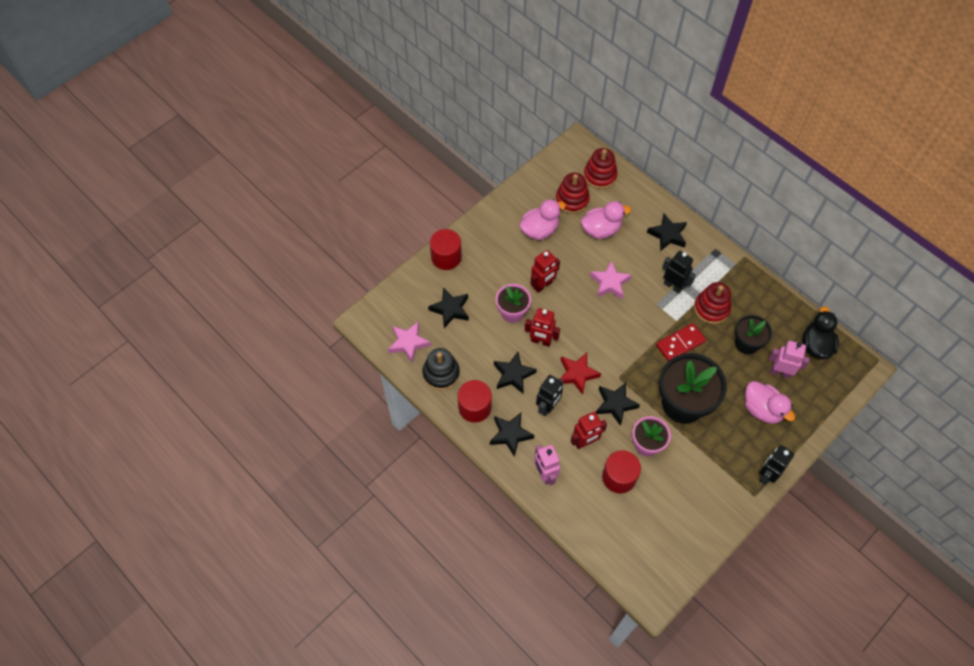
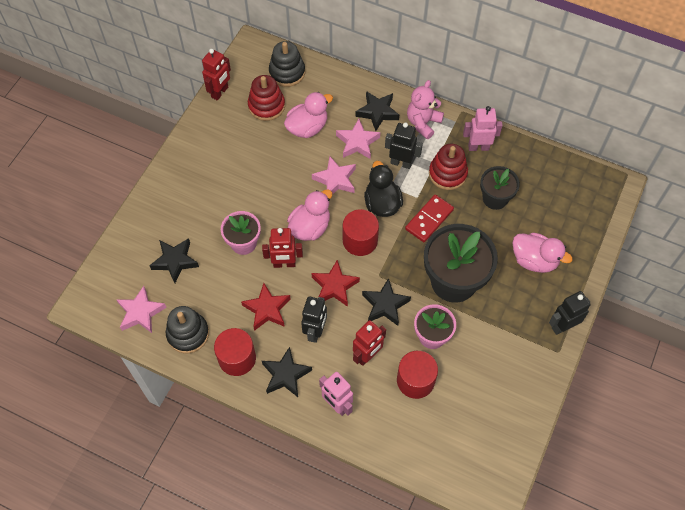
camera: 20 degrees left, 0 degrees up
(446, 257) = (152, 206): red cylinder -> red cylinder (360, 240)
(513, 375) = (267, 309): black star -> red star
(539, 230) = (243, 147): pink duck -> pink duck (310, 227)
(543, 285) = (266, 204): red robot -> red robot (220, 92)
(600, 175) = (287, 72): red stacking toy -> black stacking toy
(640, 256) = (357, 142): none -> pink star
(705, 256) = (423, 123): none -> pink teddy bear
(766, 475) = (562, 326): black robot -> black robot turned 45 degrees clockwise
(780, 372) = (538, 217): pink robot -> pink robot (478, 147)
(815, 345) = (562, 178): black duck -> black duck (382, 203)

